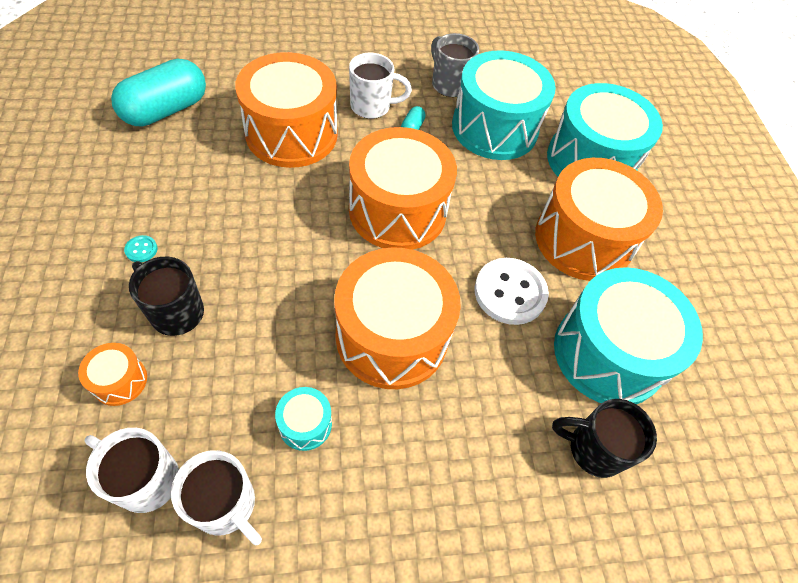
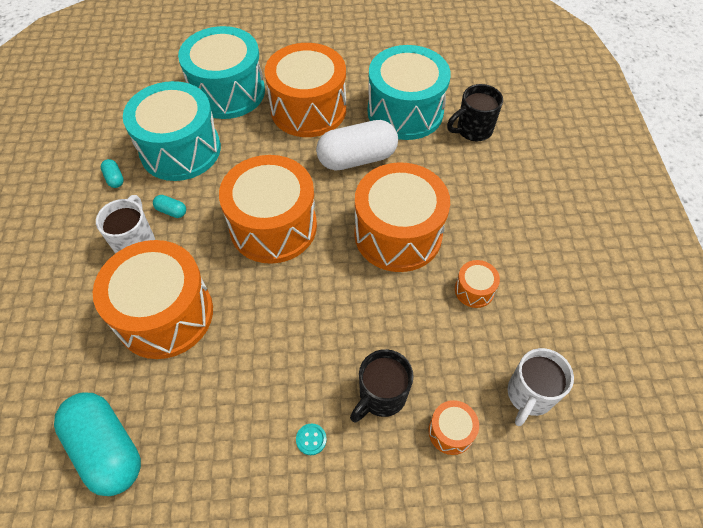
camera: 80 degrees left, 0 degrees up
(226, 505) = (539, 337): white mug -> none
(305, 424) = (474, 290): turquoise drum -> orange drum
(449, 84) = (114, 178): grey mug -> turquoise capsule
(510, 292) = (357, 158): white button -> white capsule
(593, 449) = (473, 130): black mug -> black mug turned 45 degrees clockwise

